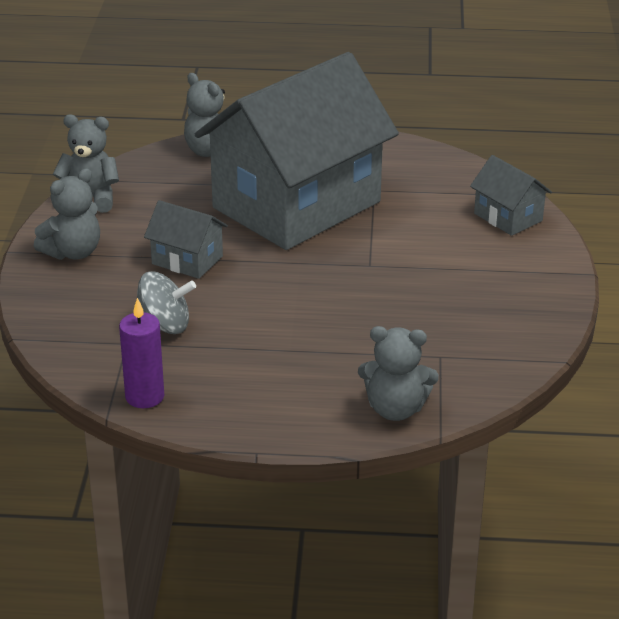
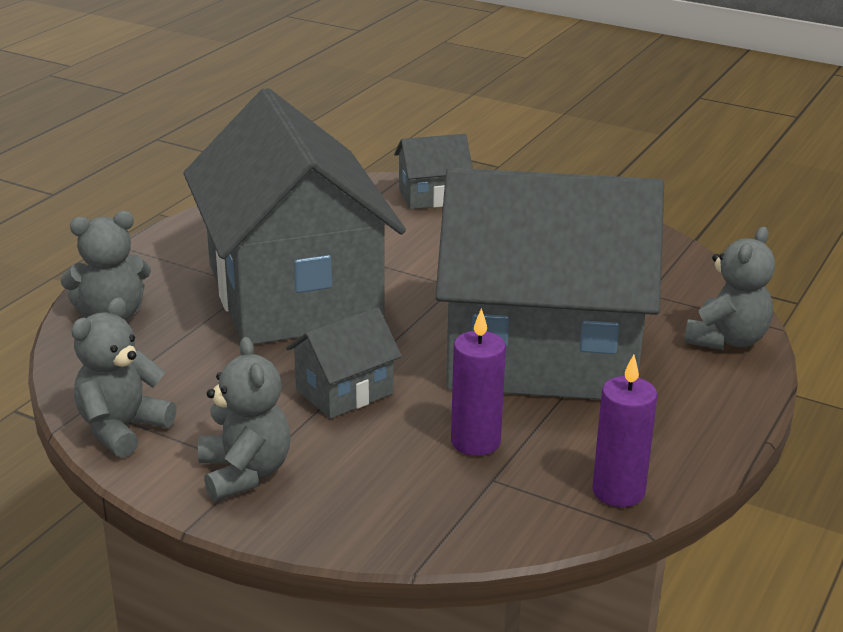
camera: 65 degrees left, 5 degrees down
(164, 325) = (475, 442): grey spinning top -> purple candle
(298, 326) = (541, 355): none -> grey house

